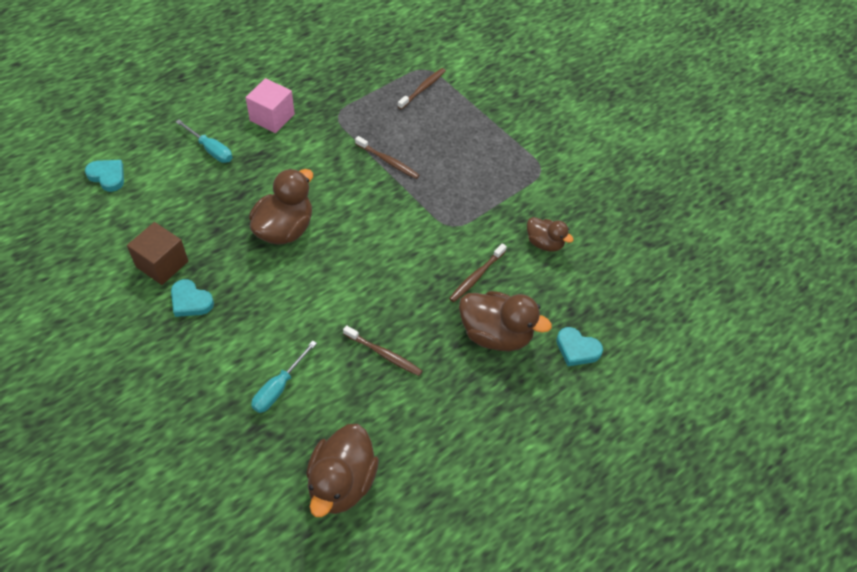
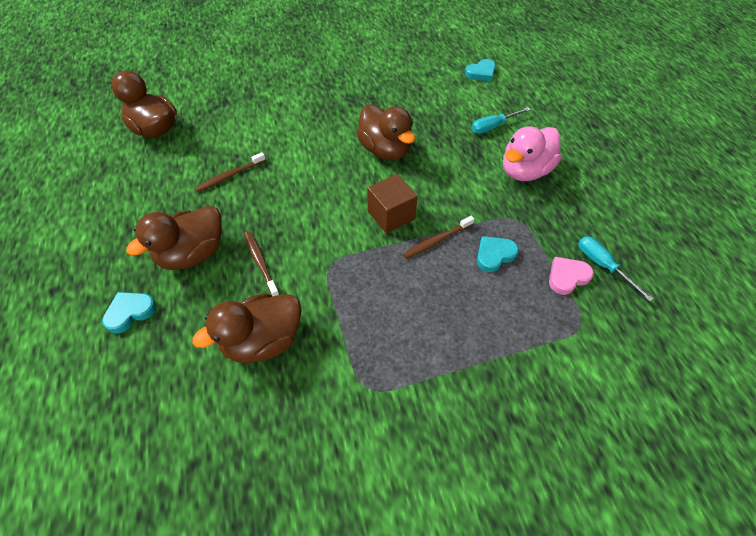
camera: 115 degrees right, 0 degrees up
(162, 264) = (383, 85): brown cube -> brown cube (391, 215)
(190, 301) = (343, 92): turquoise heart -> turquoise heart (494, 255)
(272, 117) = (524, 171): pink cube -> pink duck
(279, 388) = (245, 117): turquoise screwdriver -> turquoise screwdriver (602, 265)
(385, 79) = (567, 277): none -> pink heart
(423, 89) = (544, 309): brown toothbrush -> none
(544, 243) = (263, 341): brown duck -> brown duck, size x1.69

